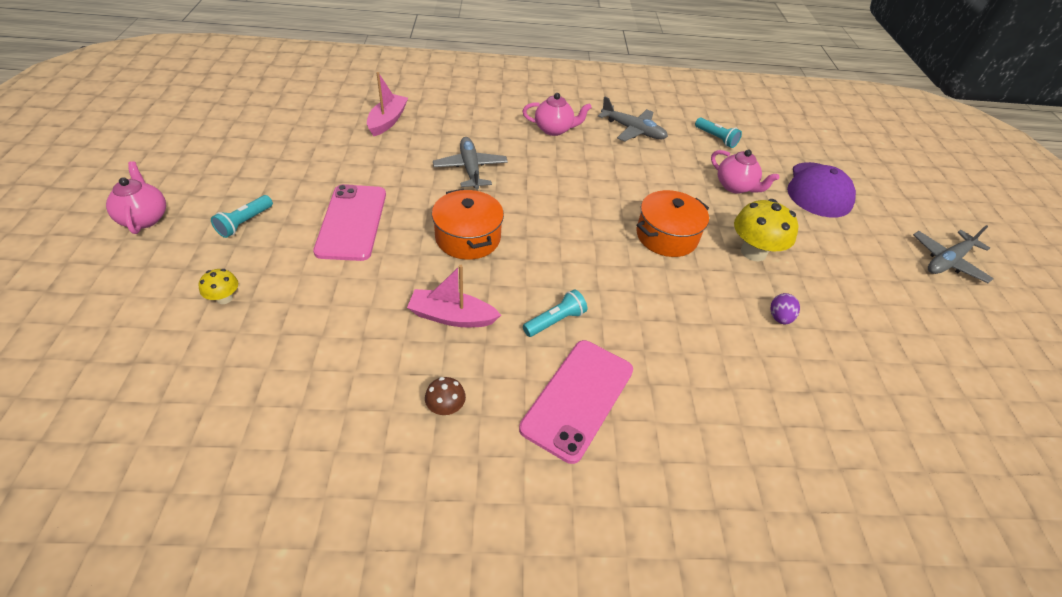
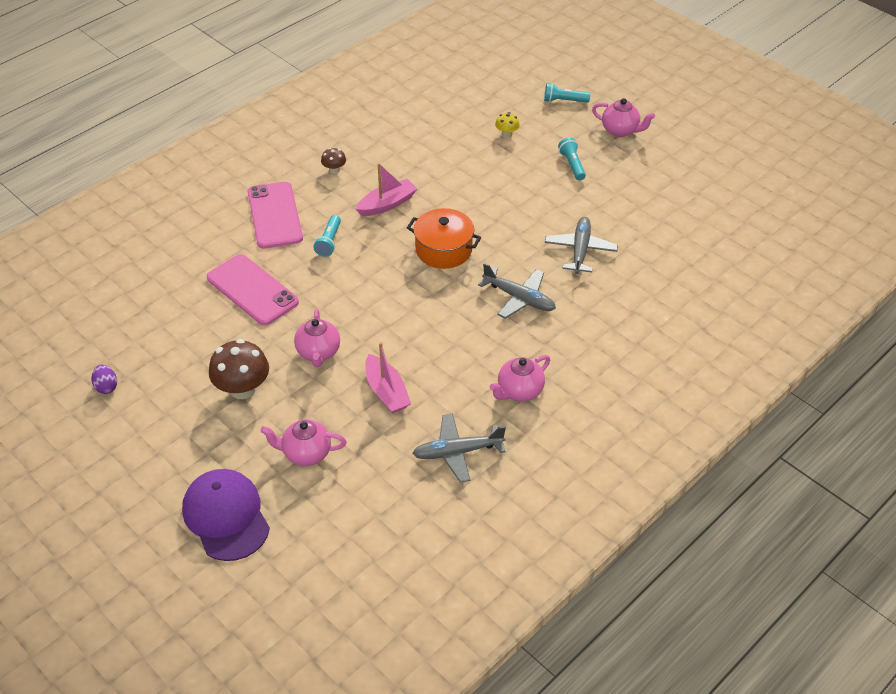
camera: 140 degrees right, 0 degrees up
(352, 222) = (521, 207): pink phone -> pink phone (252, 290)
(387, 121) = (640, 289): pink boat -> pink boat (386, 391)
(666, 236) = (318, 353): orange pot -> pink teapot
(716, 138) = (374, 512): turquoise flashlight -> turquoise flashlight (564, 101)
(753, 252) = (242, 389): yellow mushroom -> brown mushroom
(779, 317) = (190, 345): purple egg -> purple egg (106, 387)
(947, 261) = (68, 511): grey plane -> grey plane (580, 250)

